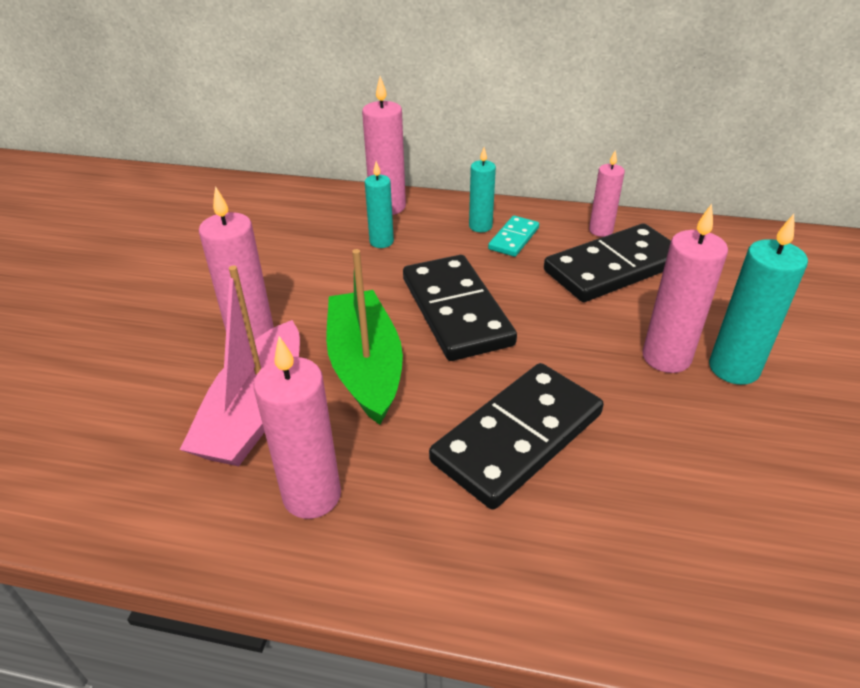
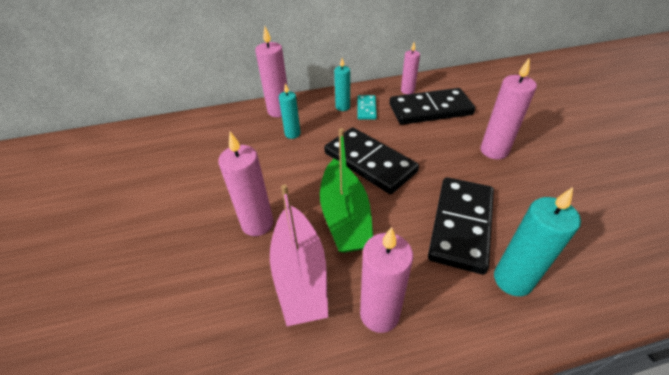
camera: 25 degrees left, 5 degrees up
(365, 366) = (345, 216): green boat -> green boat turned 150 degrees counterclockwise
(613, 267) = (430, 109): black domino -> black domino turned 45 degrees clockwise
(733, 368) = (527, 145): turquoise candle -> turquoise candle (512, 280)

